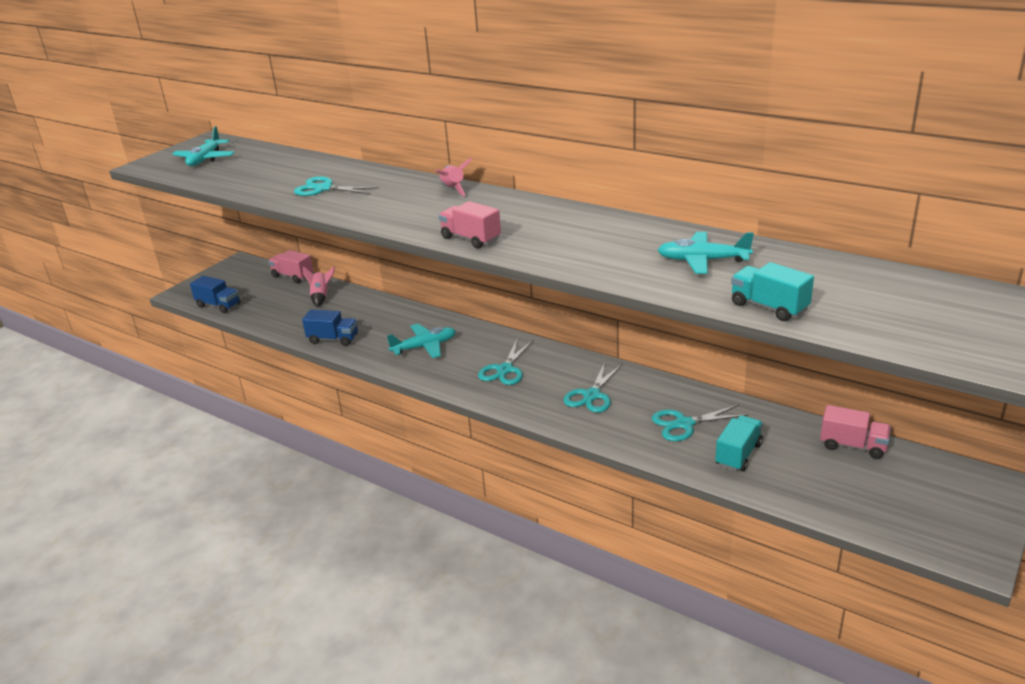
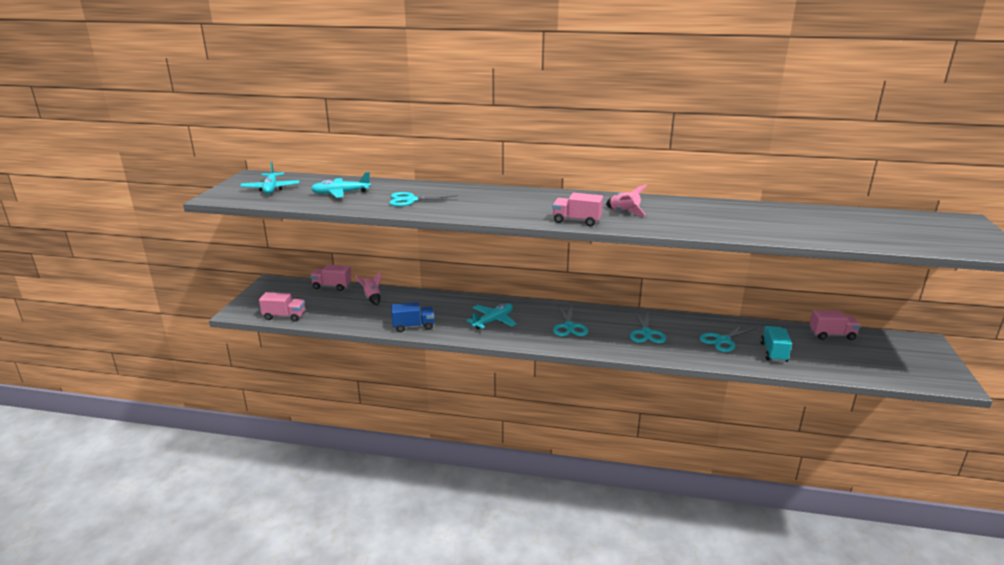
camera: 25 degrees left, 5 degrees down
(218, 305) = (284, 316): blue truck -> pink truck
(453, 189) = (517, 192): pink rocket -> pink rocket (624, 212)
(702, 260) = (750, 217): turquoise plane -> turquoise plane (340, 193)
(769, 307) = (826, 238): turquoise truck -> none

